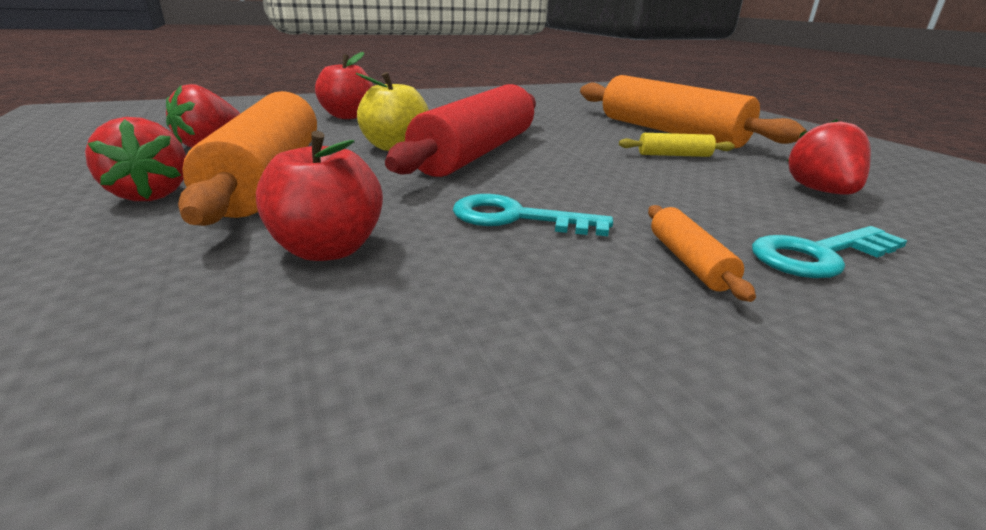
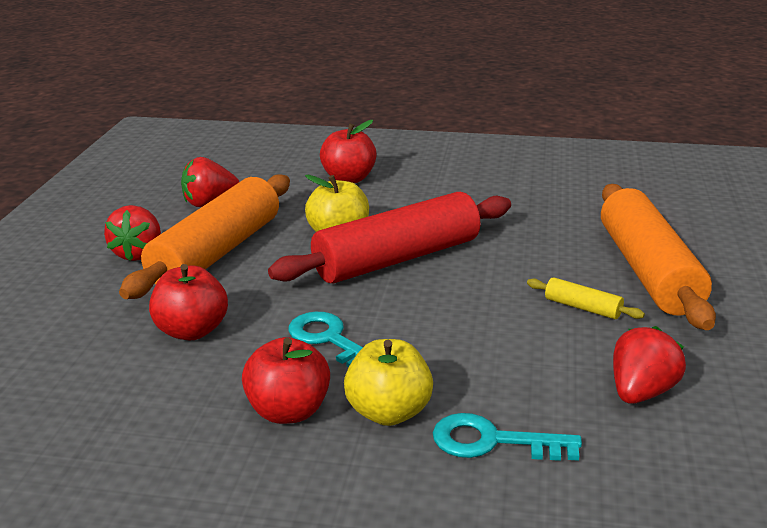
camera: 35 degrees right, 0 degrees up
(587, 296) = (288, 411): none -> red apple
(688, 261) = (389, 412): orange rolling pin -> yellow apple

